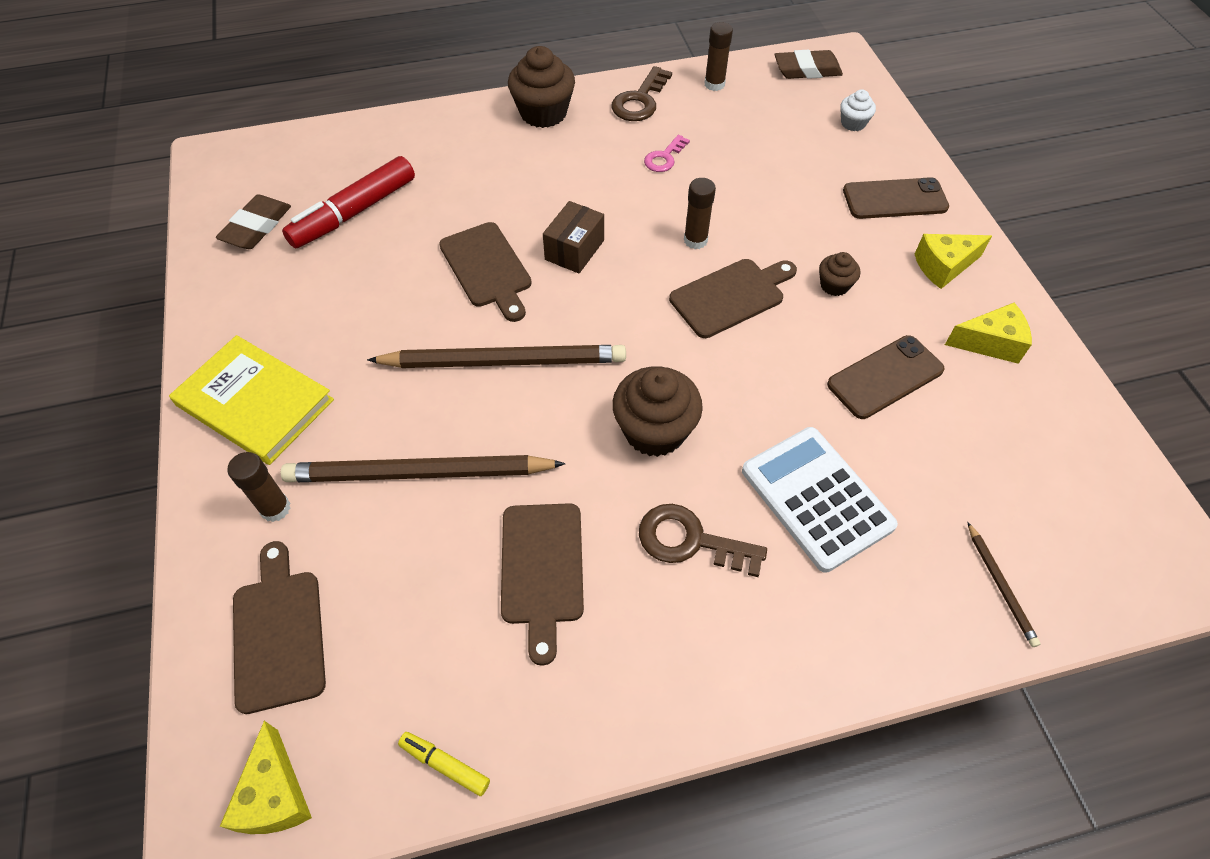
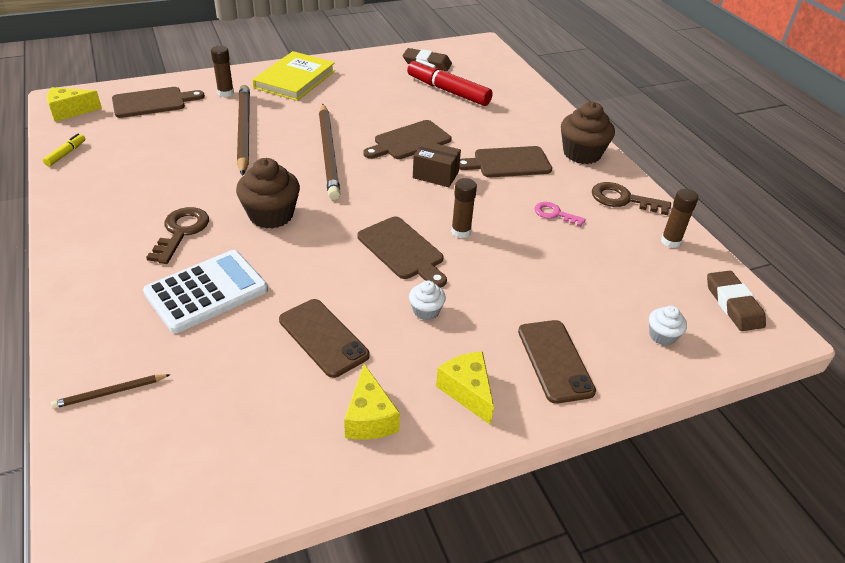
camera: 80 degrees right, 15 degrees down
(542, 569) = (172, 176): brown cutting board -> brown cutting board (508, 163)
(834, 285) = (426, 311): brown cupcake -> white cupcake

